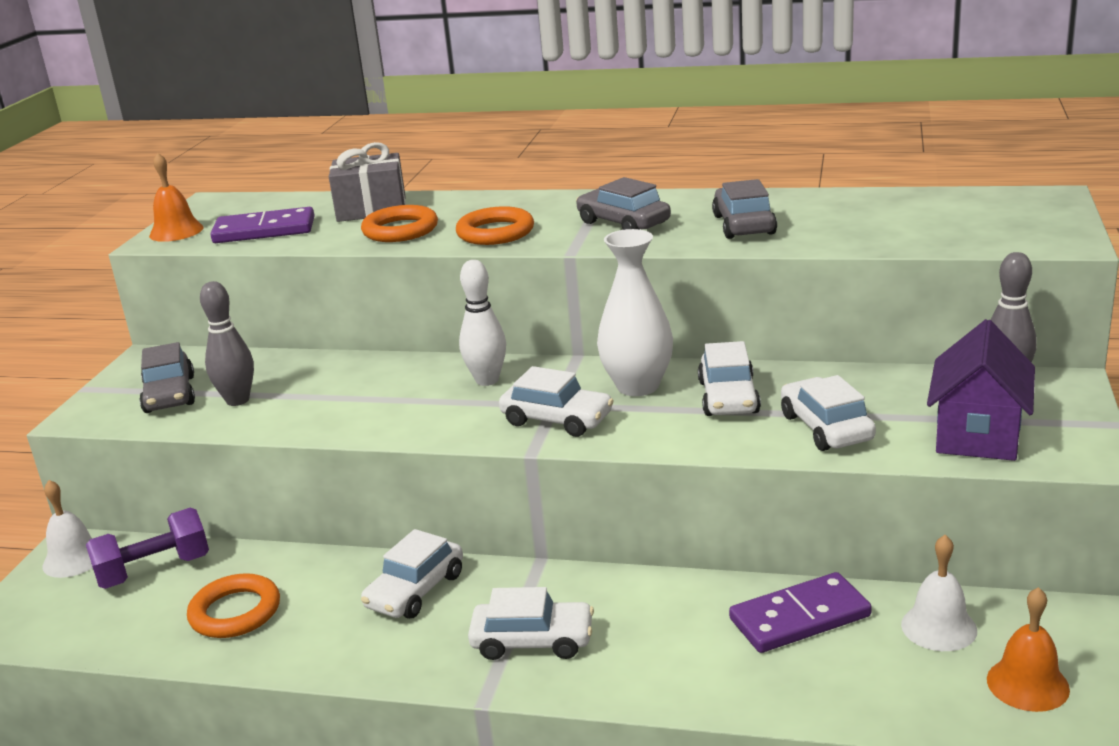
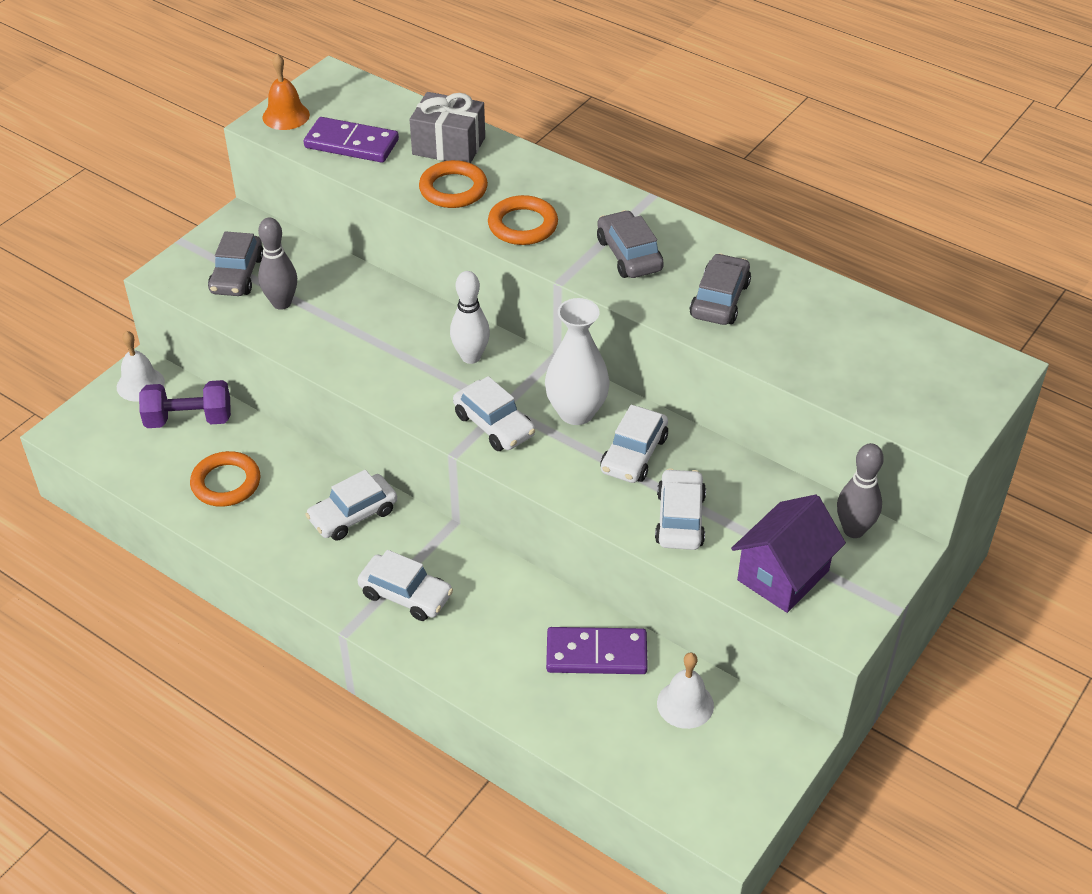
camera: 20 degrees right, 20 degrees up
(1027, 684) = (706, 776): orange bell -> none

